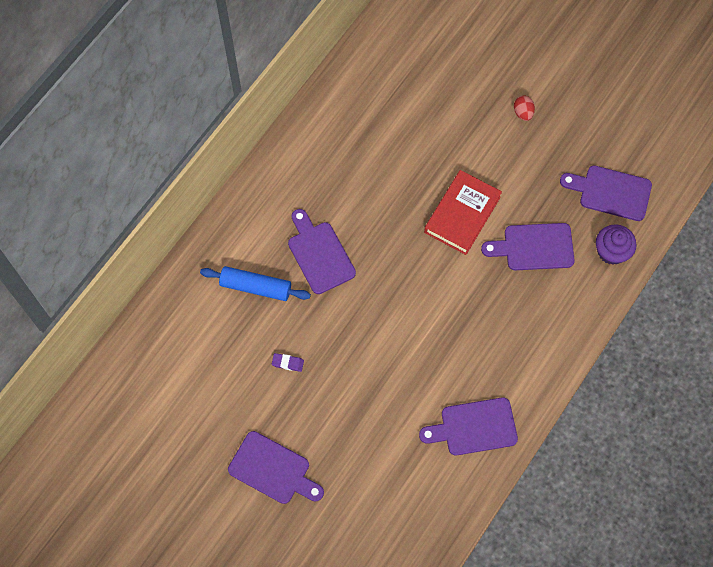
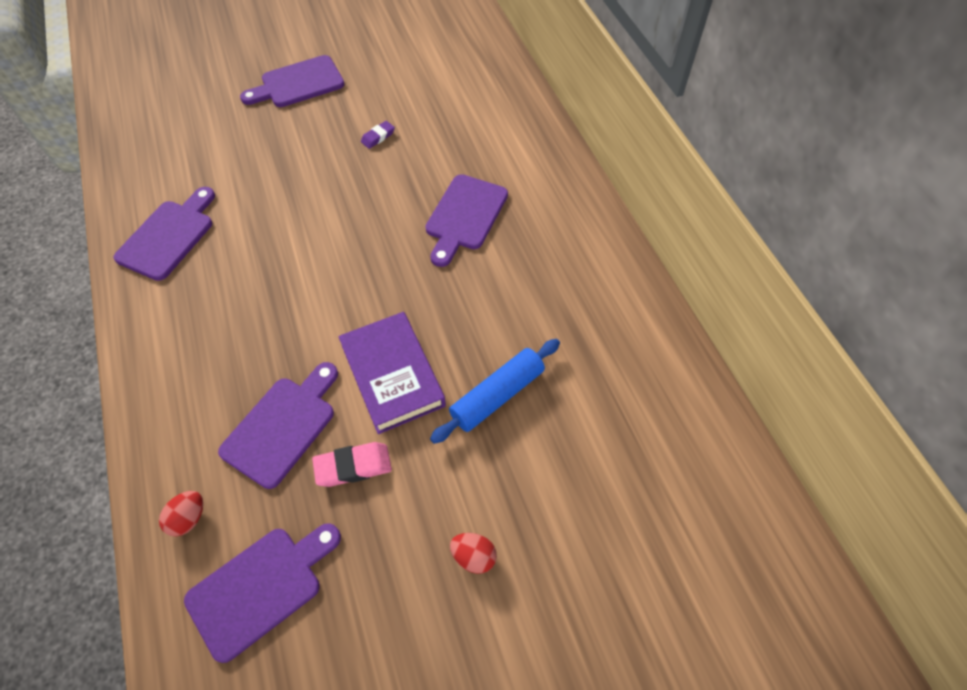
camera: 125 degrees right, 10 degrees down
(256, 287) = (474, 152): blue rolling pin -> blue rolling pin (497, 395)
(319, 254) = (464, 216): purple cutting board -> purple cutting board turned 105 degrees clockwise
(462, 215) = (392, 375): red book -> purple book
(526, 196) = (353, 466): none -> pink eraser
(611, 251) = (188, 518): purple cupcake -> red egg

